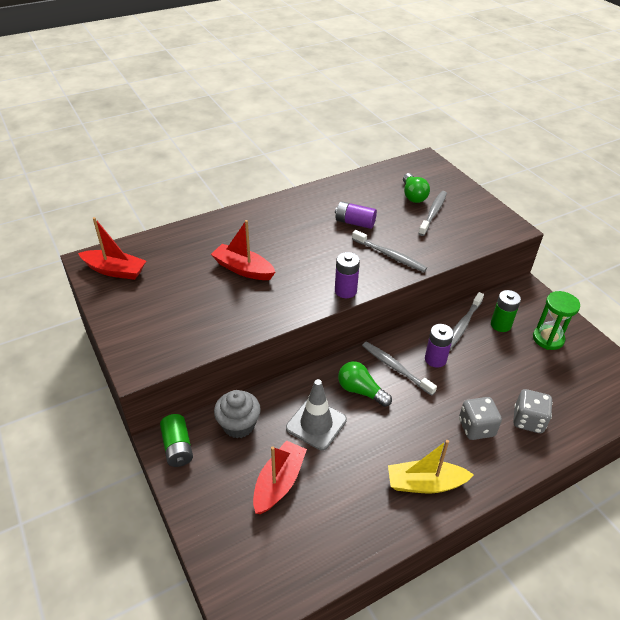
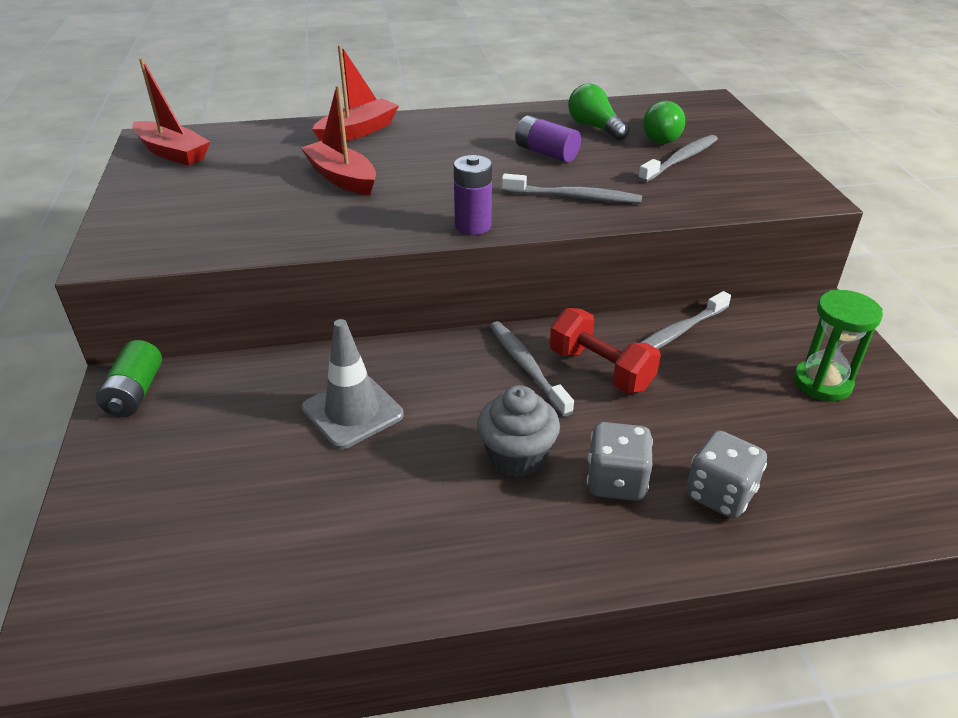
camera: 20 degrees right, 5 degrees down
(239, 425) = (238, 386): grey cupcake -> grey cupcake (517, 456)
(279, 483) = (241, 475): red boat -> red boat (357, 131)
(361, 391) = (451, 384): green light bulb -> green light bulb (594, 127)
(390, 255) = (574, 197): grey toothbrush -> grey toothbrush turned 45 degrees counterclockwise
(425, 483) = (475, 541): yellow boat -> none
(435, 359) = (600, 369): purple battery -> red dumbbell
(500, 325) = (743, 346): green battery -> none

